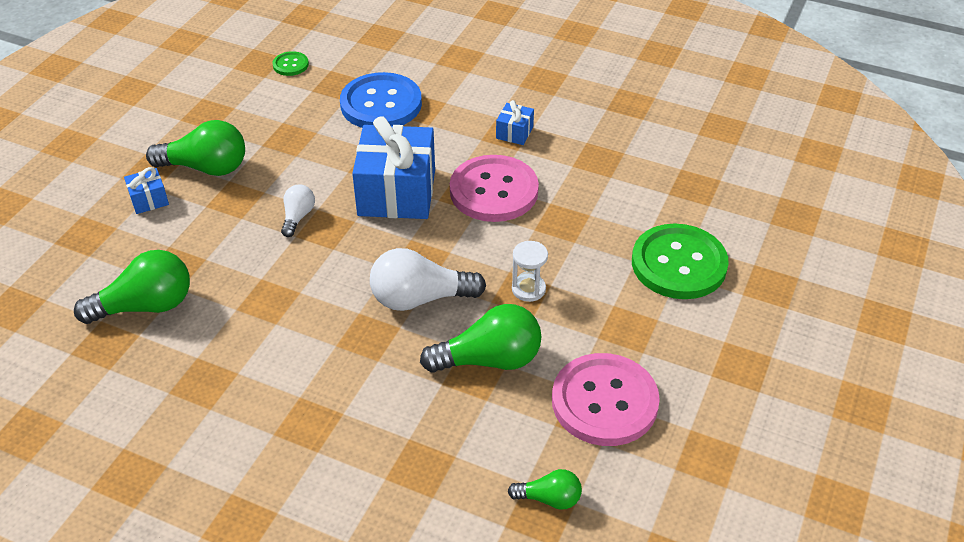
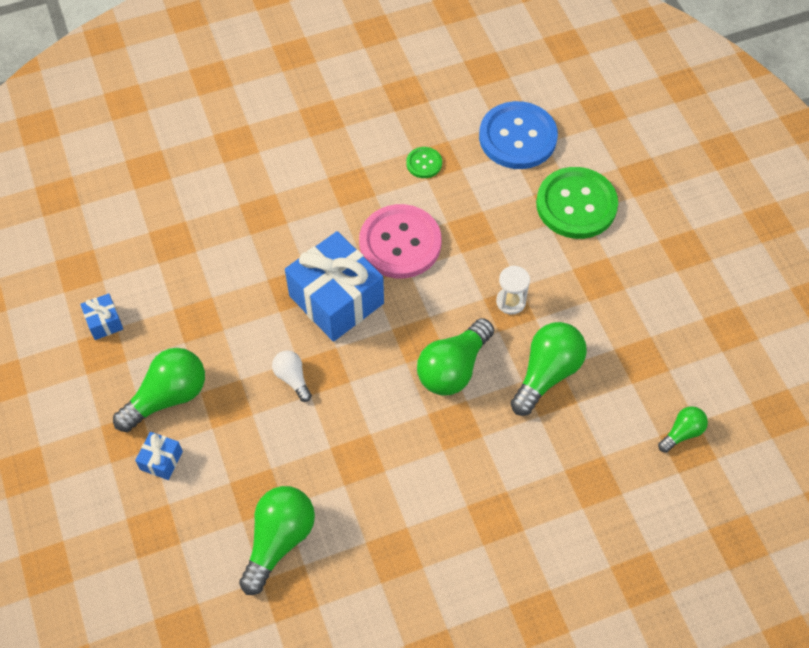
camera: 45 degrees left, 15 degrees up
(290, 65) = (109, 252): green button -> green button (424, 163)
(381, 104) = (229, 233): blue button -> blue button (517, 137)
(420, 298) = (453, 368): white light bulb -> green light bulb
(514, 133) = (356, 182): blue gift -> blue gift (104, 322)
(604, 401) = (641, 342): pink button -> none

